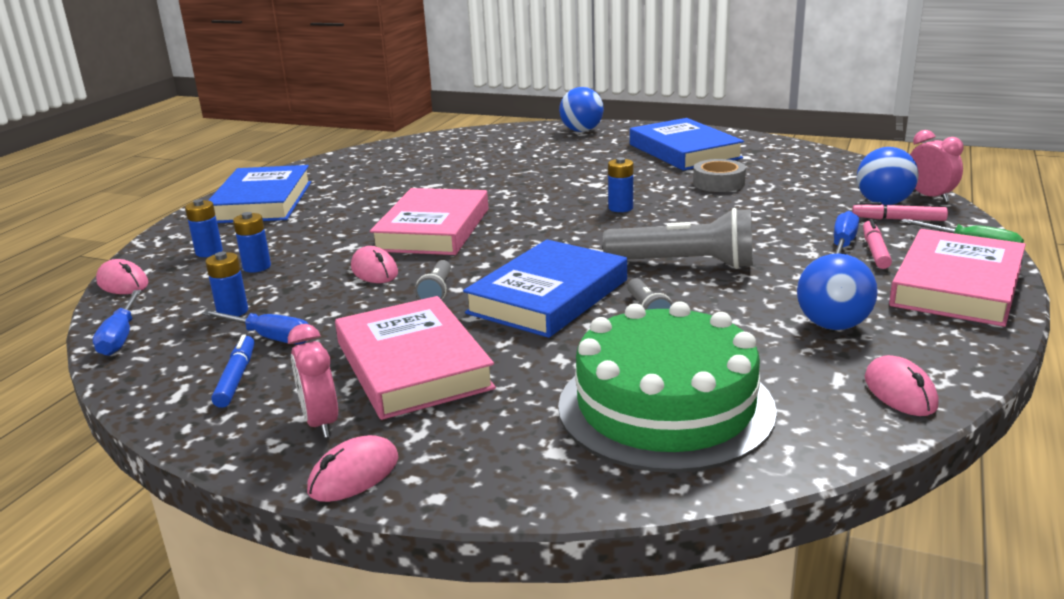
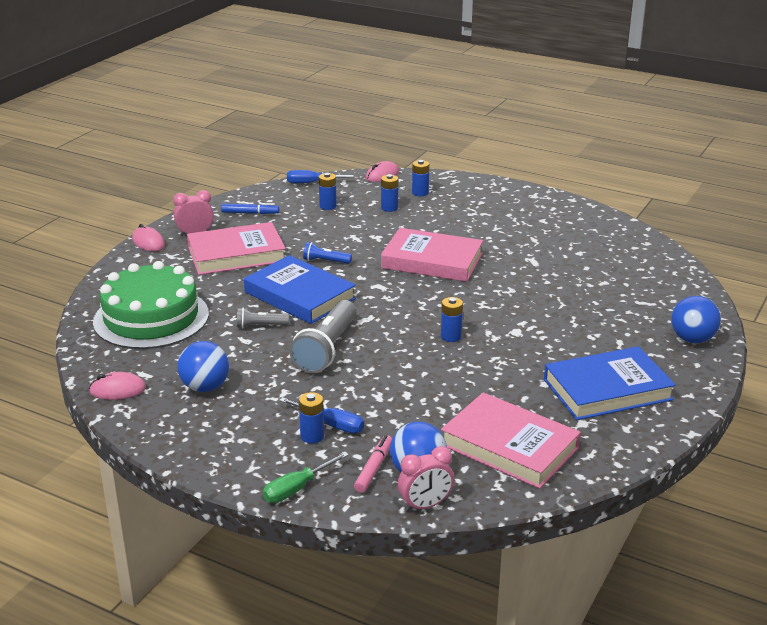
camera: 95 degrees right, 5 degrees up
(262, 202) = (511, 201): blue book -> none
(270, 337) = (290, 218): blue screwdriver -> none
(374, 271) = (367, 242): pink mouse -> none
(437, 291) = (325, 261): grey flashlight -> blue flashlight
(718, 183) = (500, 392): grey tape -> none
(875, 251) = (312, 436): pink marker -> blue battery
(956, 285) = (233, 455): pink book -> pink book (509, 446)

